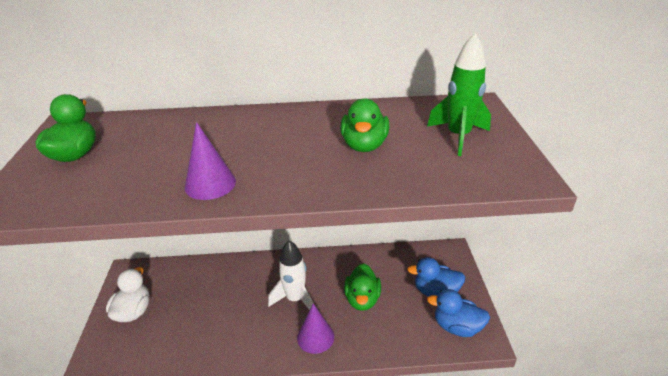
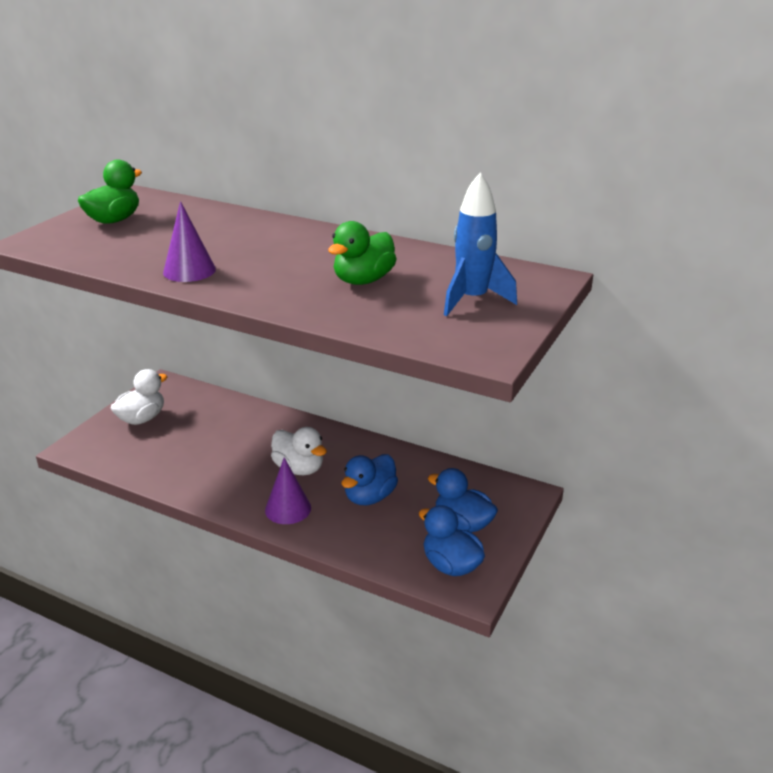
camera: 30 degrees right, 5 degrees down
(295, 299) = (299, 468): white rocket -> white duck
(362, 299) = (370, 497): green duck -> blue duck
(458, 136) = (472, 300): green rocket -> blue rocket

